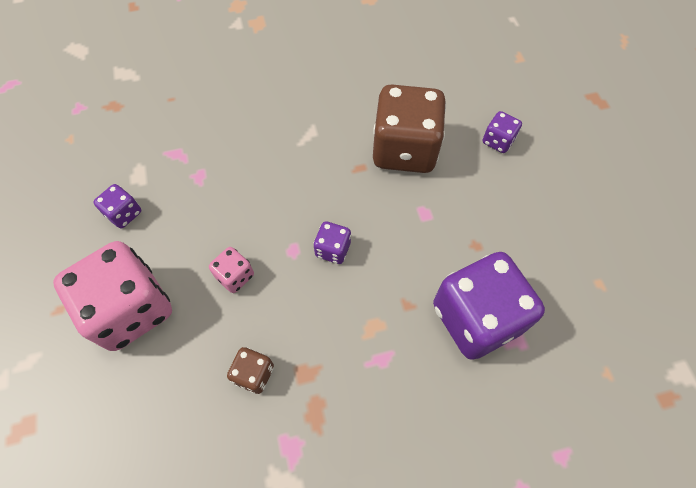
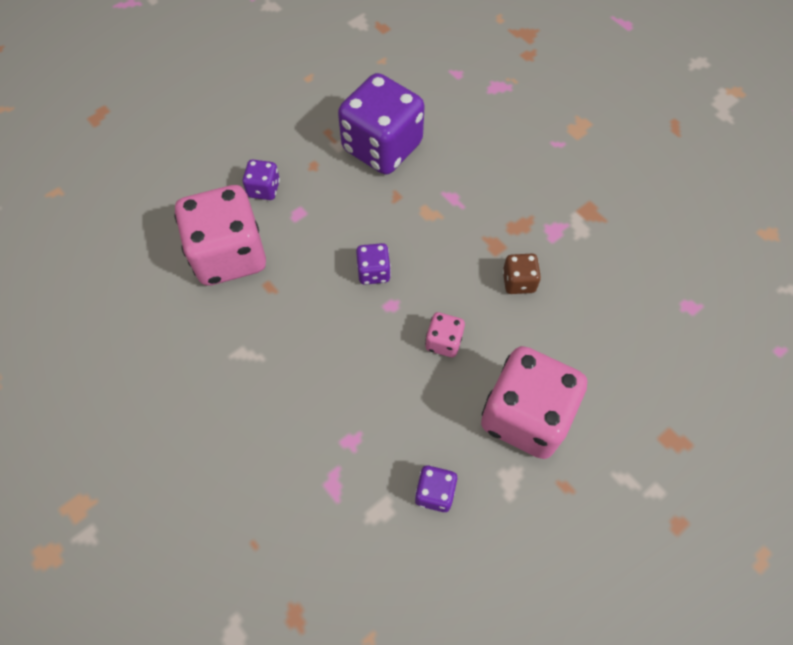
camera: 115 degrees left, 0 degrees up
(404, 150) = (229, 255): brown dice -> pink dice
(498, 141) = (185, 180): purple dice -> purple dice (264, 189)

